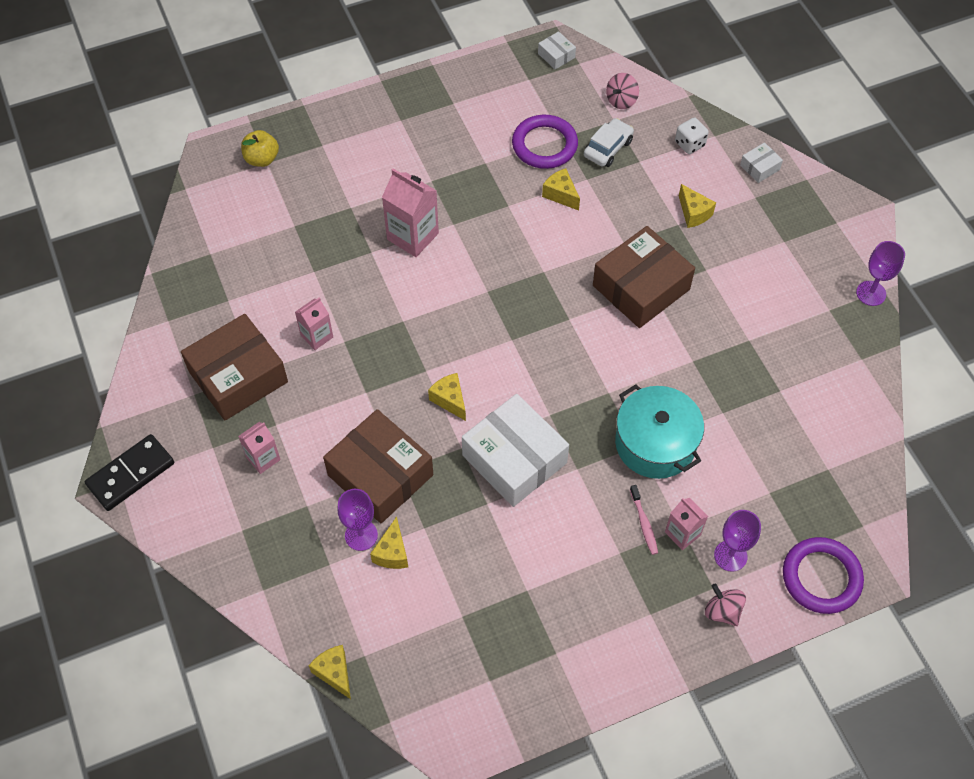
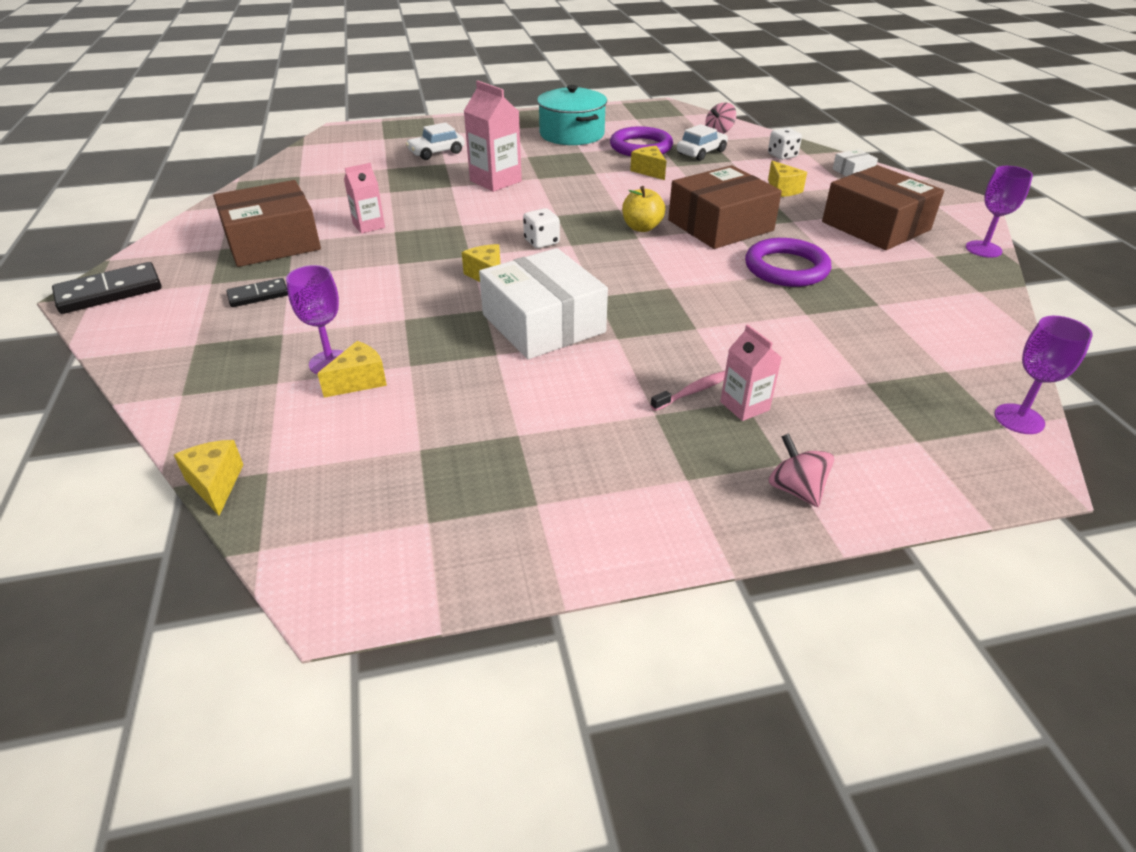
camera: 10 degrees right, 20 degrees down
(262, 159) = (380, 136): yellow apple -> yellow apple (642, 227)
(263, 458) = (258, 295): pink carton -> black domino
(335, 186) = (436, 152): none -> white car
(380, 475) = (381, 319): brown box -> brown box (875, 226)
(392, 552) = (359, 381): yellow cheese -> yellow cheese turned 150 degrees counterclockwise
(484, 339) = (541, 242): none -> white dice
(556, 55) = (664, 110): white box -> none
(644, 523) = (693, 391): pink toothbrush -> pink toothbrush turned 120 degrees counterclockwise
(655, 443) = (719, 328): turquoise pot -> turquoise pot (572, 134)
(730, 556) = (810, 434): purple goblet -> purple goblet (1019, 419)
(821, 577) = (947, 471): purple ring -> purple ring (786, 268)

